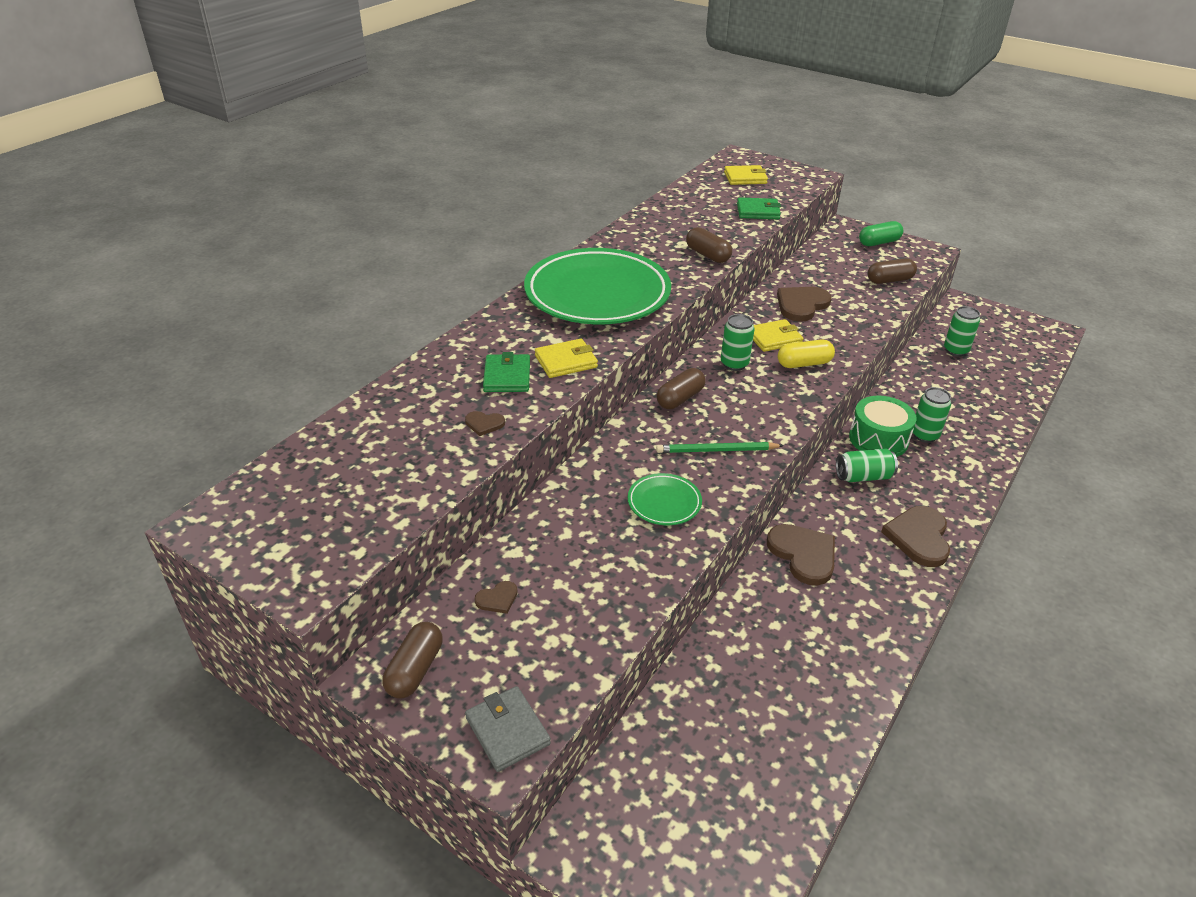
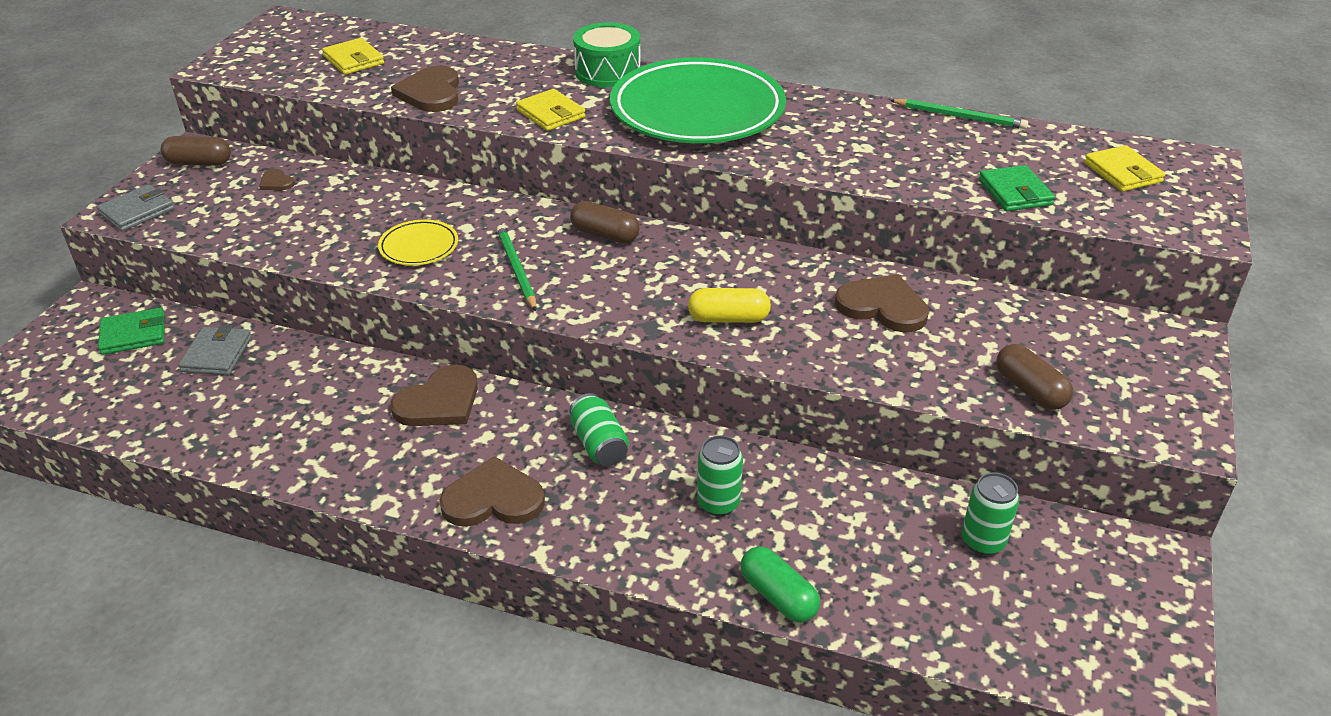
camera: 75 degrees right, 0 degrees up
(484, 424) = (431, 93): brown heart -> brown heart, size x2.08
(507, 376) = (511, 90): green wallet -> green wallet (133, 335)
(656, 204) = (960, 117): none -> green pencil
(664, 503) = (419, 247): green plate -> yellow plate
(703, 711) = (217, 354): none -> grey wallet
(708, 255) = (846, 167): brown capsule -> none
(734, 364) = (697, 264): green can -> none
(774, 338) = (777, 289): yellow wallet -> yellow wallet (354, 60)
(804, 364) = (728, 318): yellow capsule -> yellow capsule turned 60 degrees counterclockwise
(878, 439) = (687, 455): green drum -> green drum (607, 72)
(879, 242) = (1159, 374): green capsule -> green capsule (778, 596)

